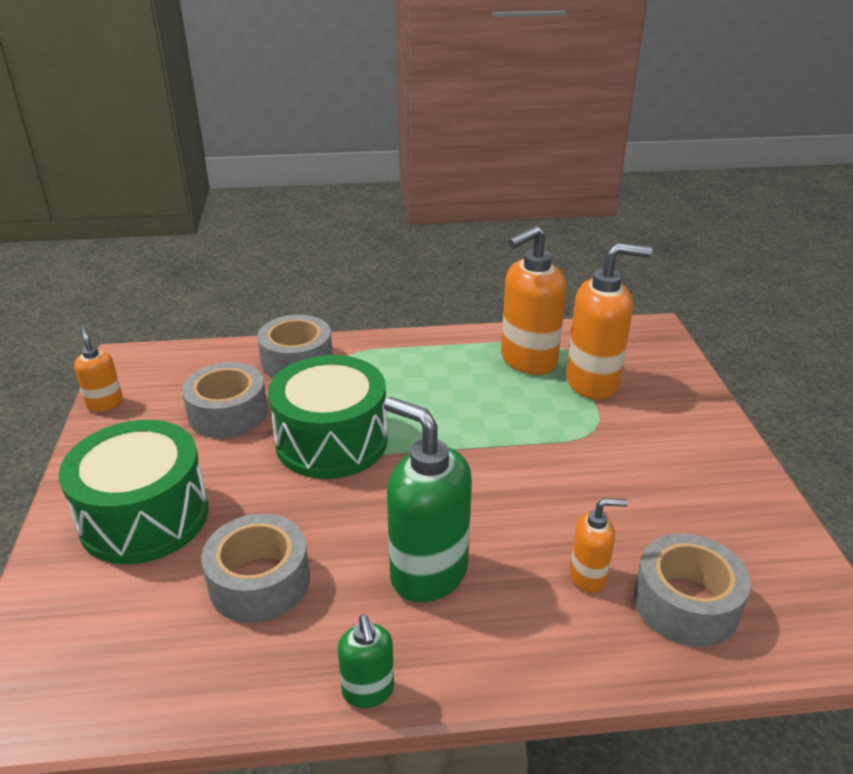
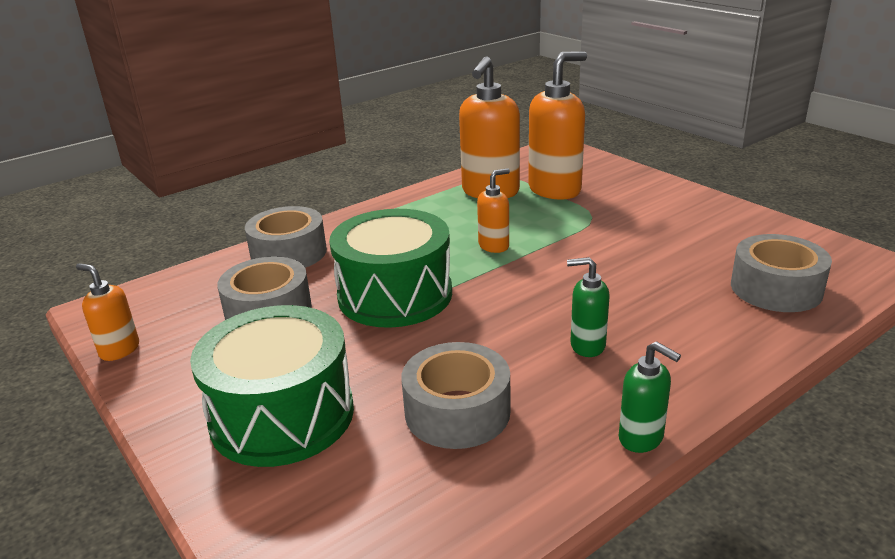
camera: 30 degrees left, 5 degrees down
(428, 573) = (587, 346): green soap dispenser -> green soap dispenser, size x0.52
(588, 576) = (699, 300): orange soap dispenser -> orange soap dispenser (494, 246)

